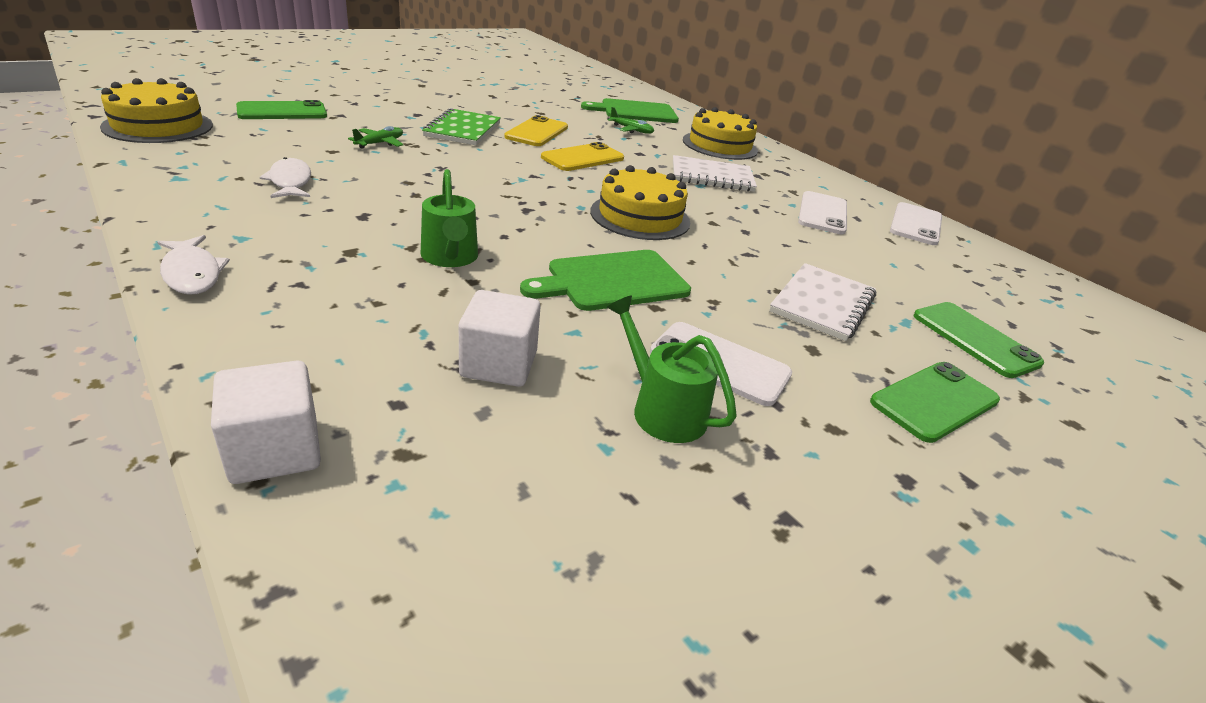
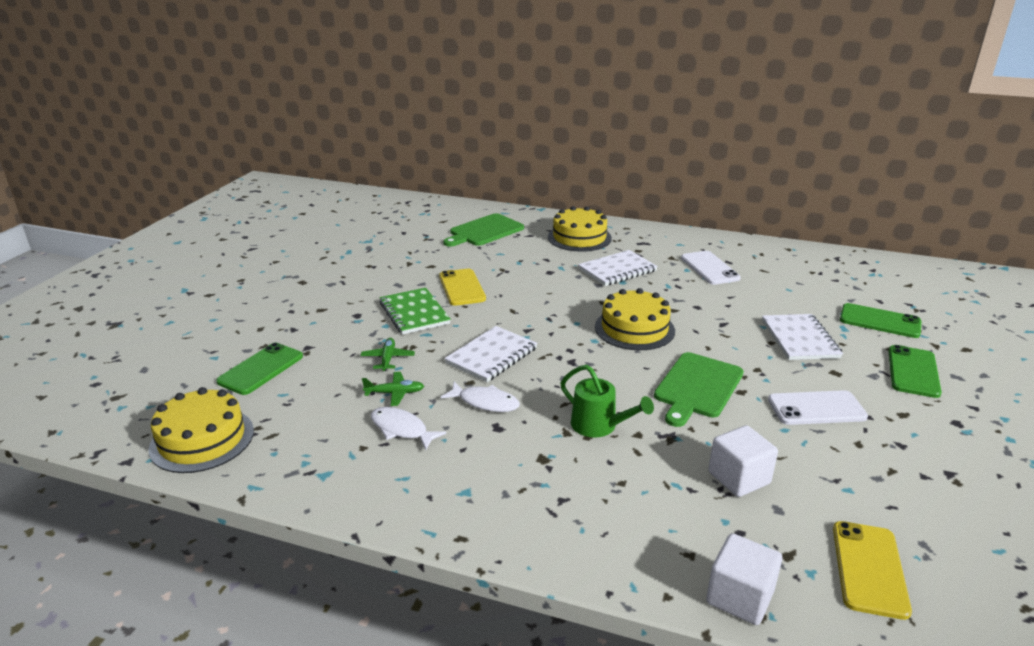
camera: 30 degrees left, 5 degrees down
(192, 273) = (494, 536): white fish -> white fish (485, 402)
(464, 176) = (491, 356): none -> white notebook
(583, 158) = (527, 296): yellow phone -> yellow phone (869, 568)
(631, 130) = (511, 252): green plane -> green plane (395, 393)
(662, 409) = (836, 452): green watering can -> none
(916, 224) = (758, 250): white phone -> none

